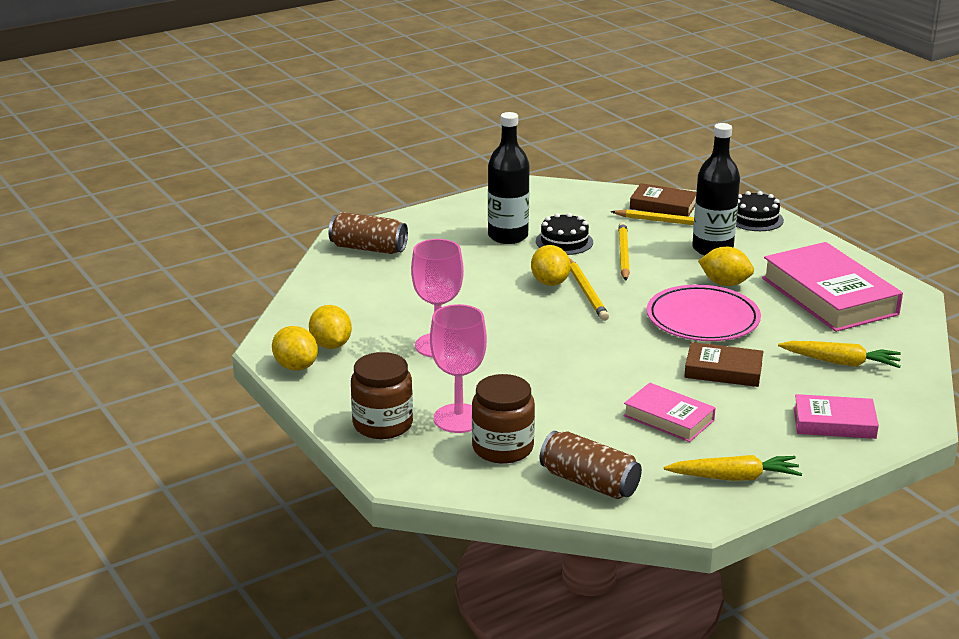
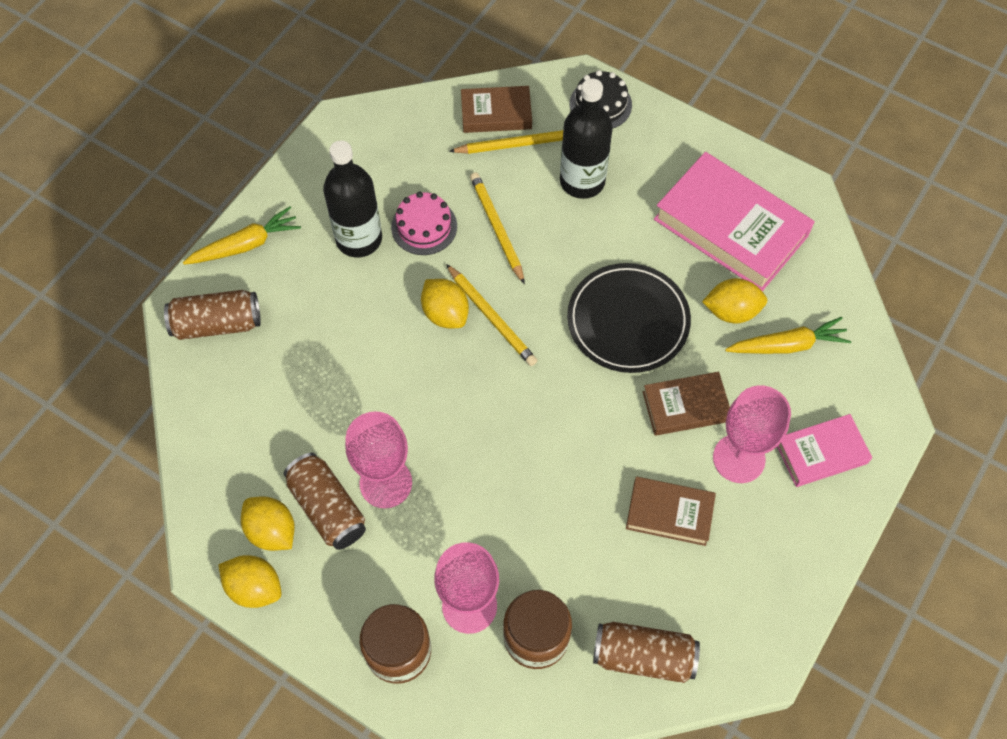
camera: 25 degrees left, 35 degrees up
(383, 345) = (327, 508): none -> brown can
(564, 241) = (424, 226): black cake -> pink cake
(668, 418) = (669, 513): pink book -> brown book
(702, 319) = (628, 321): pink plate -> black plate
(725, 283) = (622, 244): yellow lemon -> yellow lemon (731, 311)
(734, 477) = (769, 586): yellow carrot -> yellow carrot (246, 245)
(753, 407) = (739, 458): none -> pink goblet

